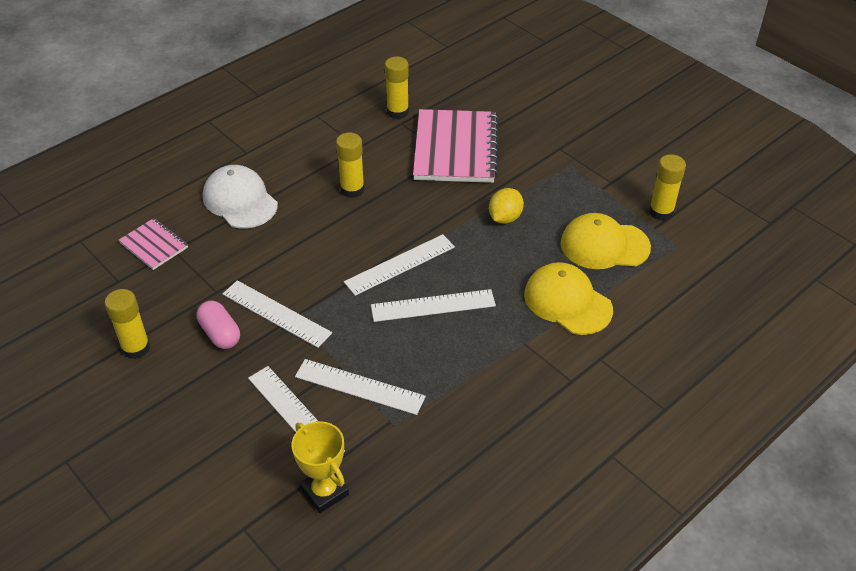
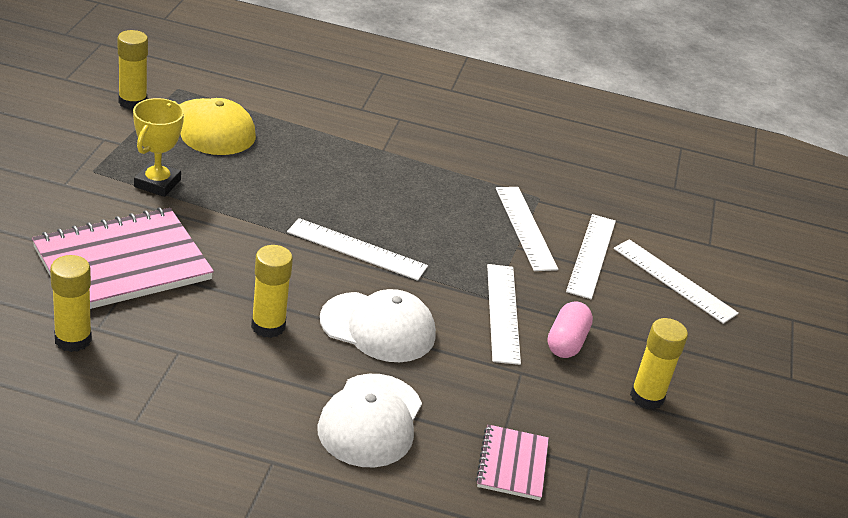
camera: 130 degrees left, 10 degrees down
(313, 239) = (378, 327): none -> white cap
(324, 492) = (635, 214): yellow trophy -> yellow trophy (157, 183)
(433, 306) = (391, 212): white ruler -> white ruler (674, 280)
(505, 218) = (223, 196): yellow lemon -> none
(567, 302) = (311, 135): yellow cap -> none

